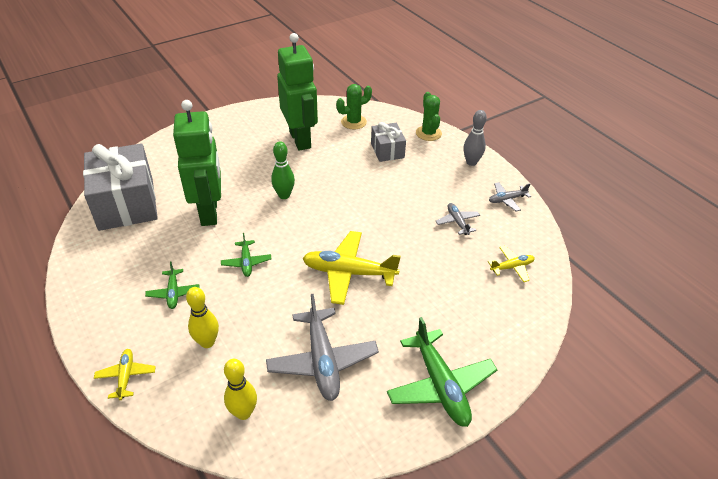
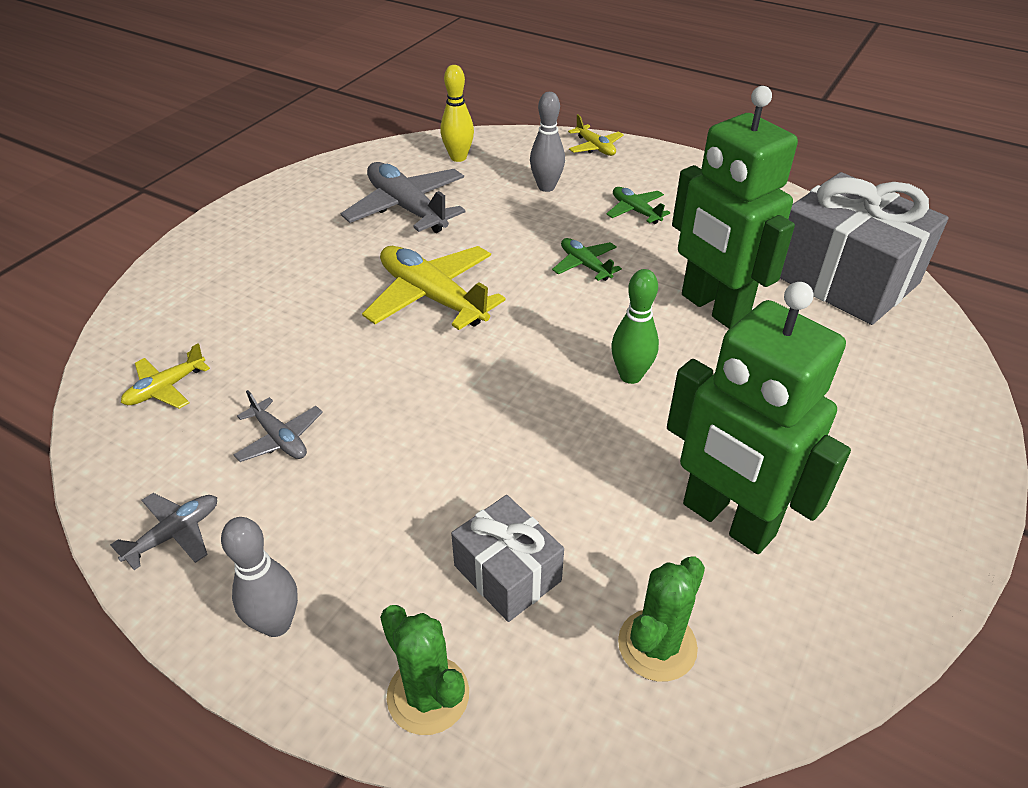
camera: 155 degrees right, 0 degrees up
(207, 342) = (546, 187): yellow bowling pin -> grey bowling pin
(349, 273) = (432, 297): yellow plane -> yellow plane turned 120 degrees counterclockwise
(440, 385) = (259, 227): green plane -> none

